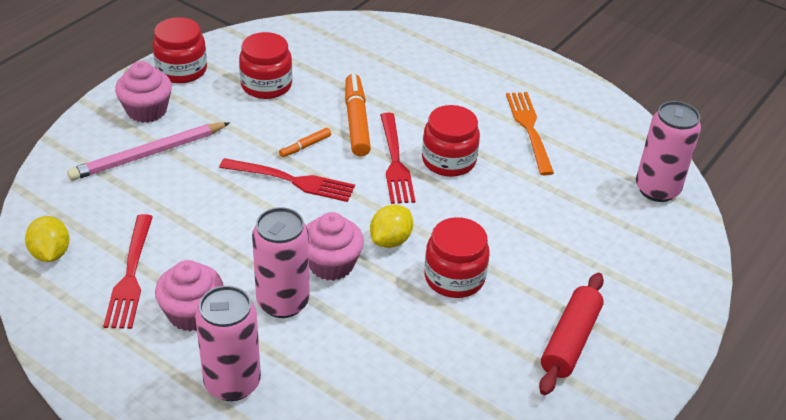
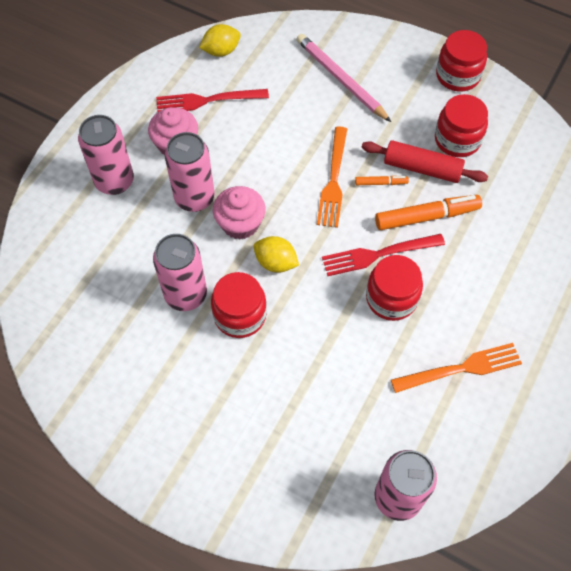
camera: 85 degrees right, 20 degrees up
(147, 110) = (395, 65): pink cupcake -> none
(292, 180) = (333, 180): red fork -> orange fork
(305, 146) = (380, 183): orange marker -> orange marker turned 135 degrees clockwise
(420, 323) = (186, 295): none -> pink can
(570, 341) = (179, 411): red rolling pin -> red rolling pin (422, 168)

